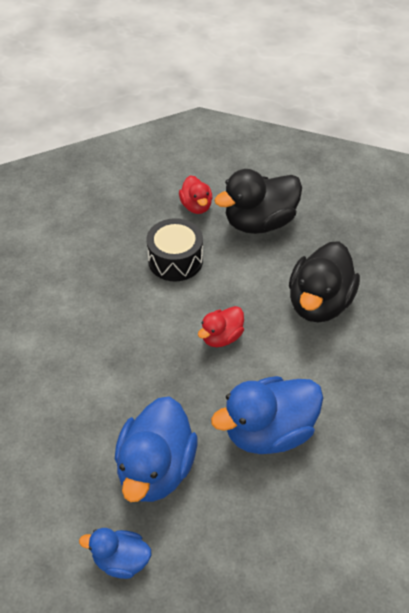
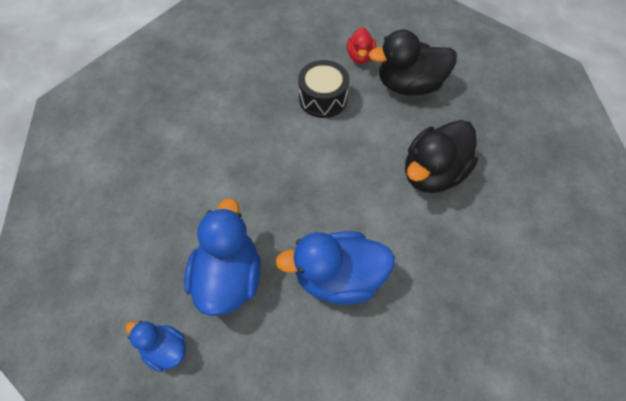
camera: 20 degrees right, 10 degrees up
(156, 468) = (229, 277): blue duck -> blue duck turned 150 degrees clockwise
(221, 337) = (333, 178): red duck -> none

